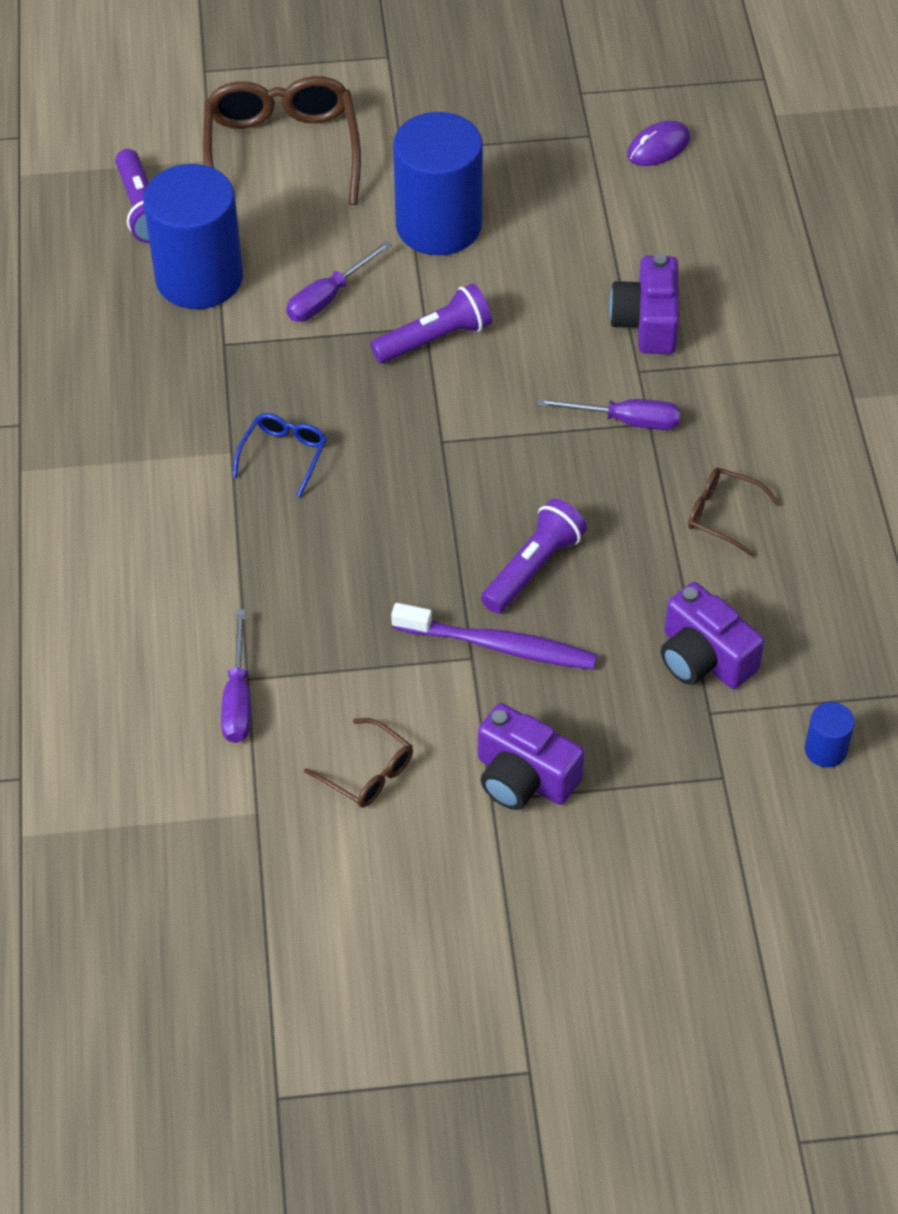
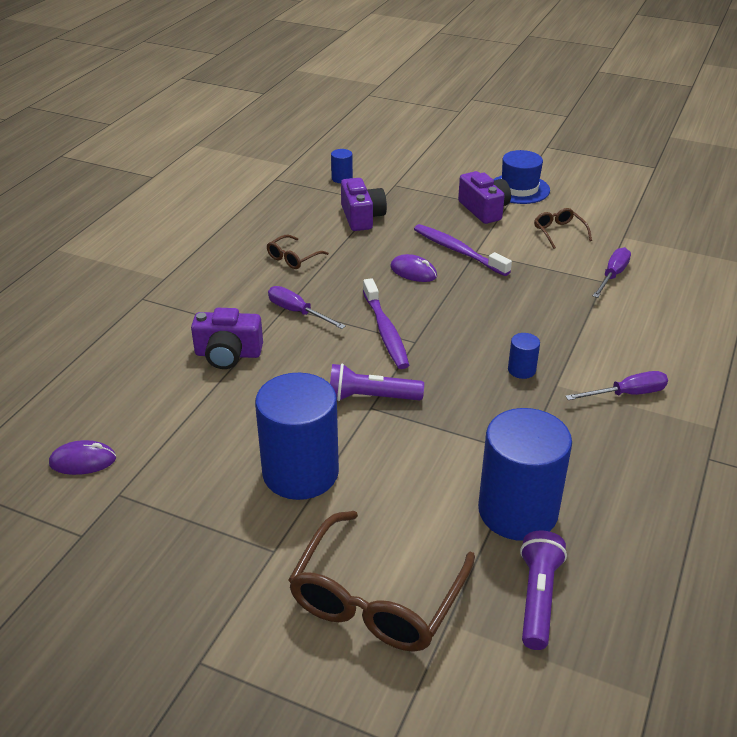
camera: 150 degrees left, 15 degrees down
(284, 455) = (521, 370): blue glasses -> blue cylinder
(328, 297) = (425, 454): purple screwdriver -> purple screwdriver (627, 394)
(490, 441) = (385, 331): none -> purple toothbrush
(500, 875) = (519, 189): none -> blue hat
(533, 568) = (413, 272): purple flashlight -> purple mouse
(647, 322) = (228, 354): purple camera -> purple camera turned 60 degrees clockwise
(723, 515) = (293, 258): brown glasses -> brown glasses turned 75 degrees clockwise

